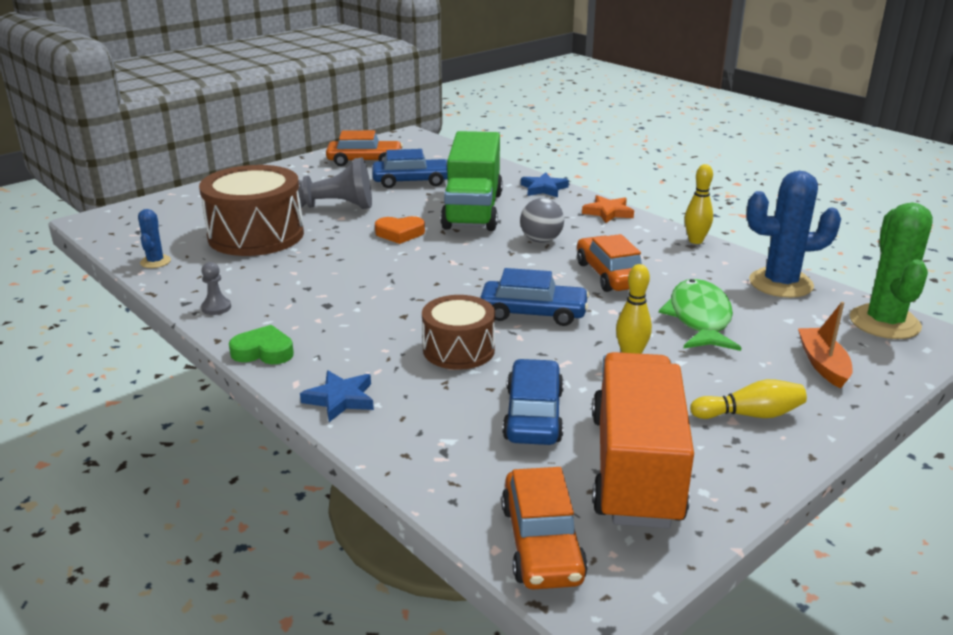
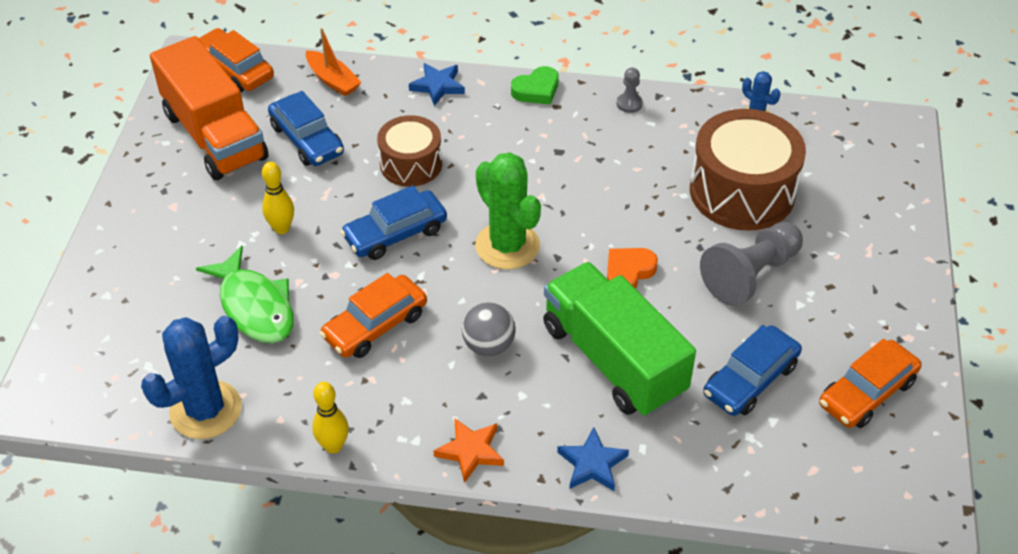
camera: 140 degrees right, 20 degrees up
(610, 275) = (375, 325): orange car -> orange car turned 105 degrees clockwise
(750, 415) = (163, 217): yellow bowling pin -> none
(822, 364) = (127, 303): orange boat -> orange boat (333, 80)
(884, 323) = (86, 397): green cactus -> green cactus (507, 246)

